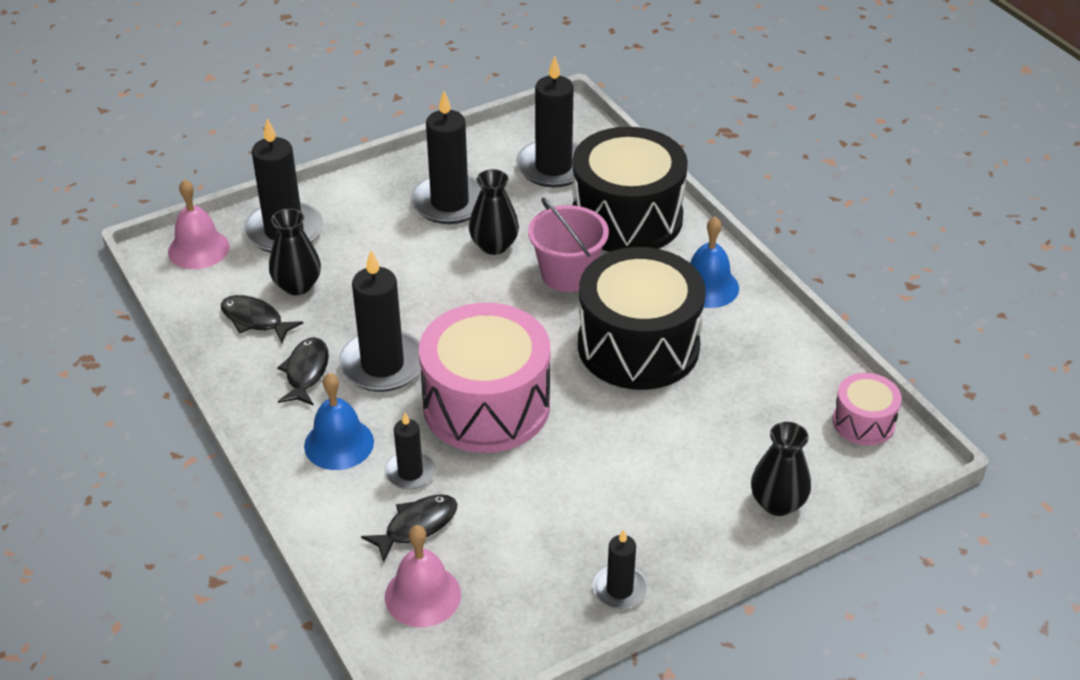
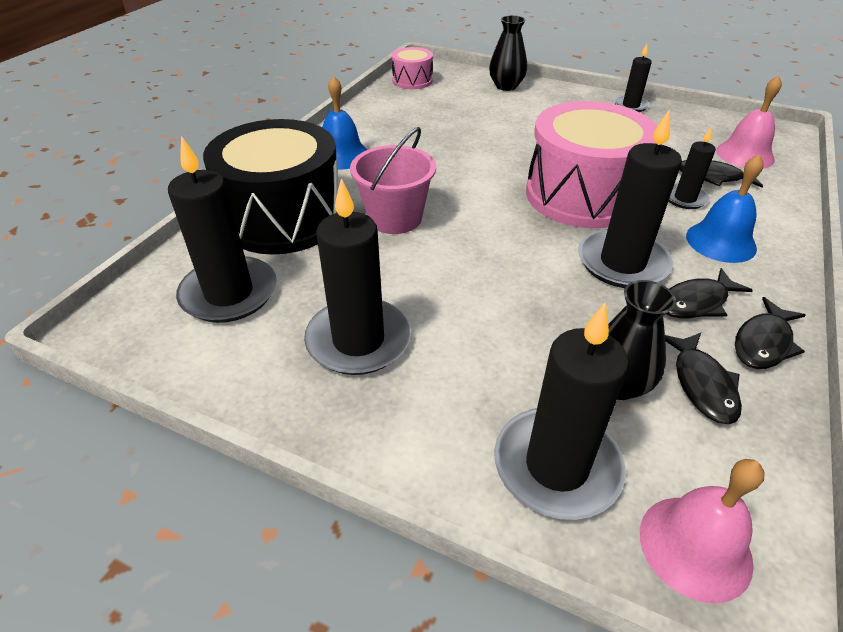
camera: 125 degrees left, 0 degrees up
(243, 374) = (763, 343): none -> black fish
(494, 245) = (399, 274): black vase -> none
(638, 346) = (439, 160): black drum -> none

